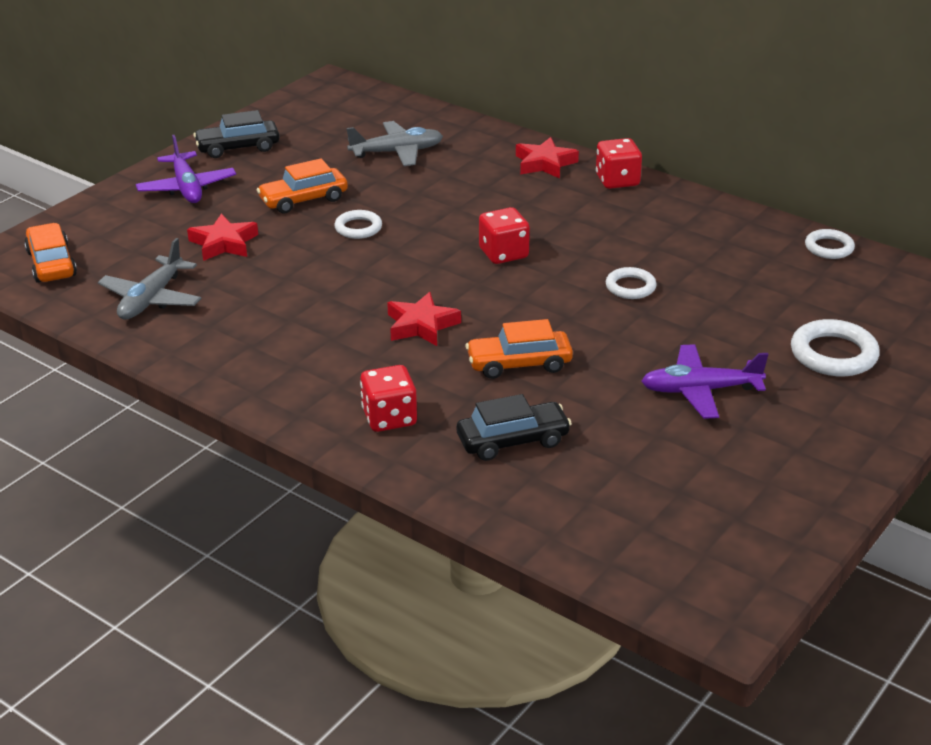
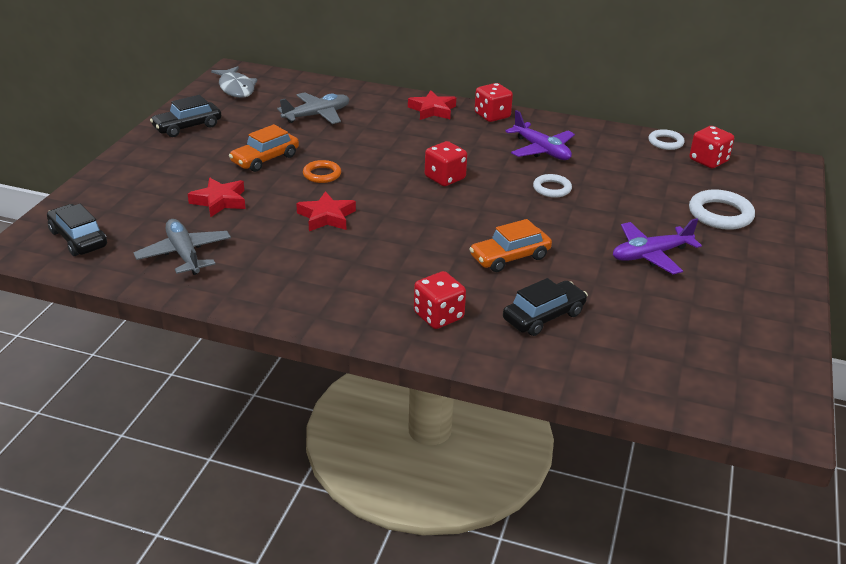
camera: 20 degrees left, 0 degrees up
(51, 264) = (78, 239): orange car -> black car
(151, 299) = (184, 254): grey plane -> grey plane turned 150 degrees clockwise
(187, 188) = (162, 162): purple plane -> purple plane (541, 150)
(321, 105) = (236, 88): none -> grey fish
(358, 228) = (322, 174): white ring -> orange ring
(421, 325) = (417, 240): red star -> red star (326, 217)
(871, 281) = (708, 161): none -> red dice

